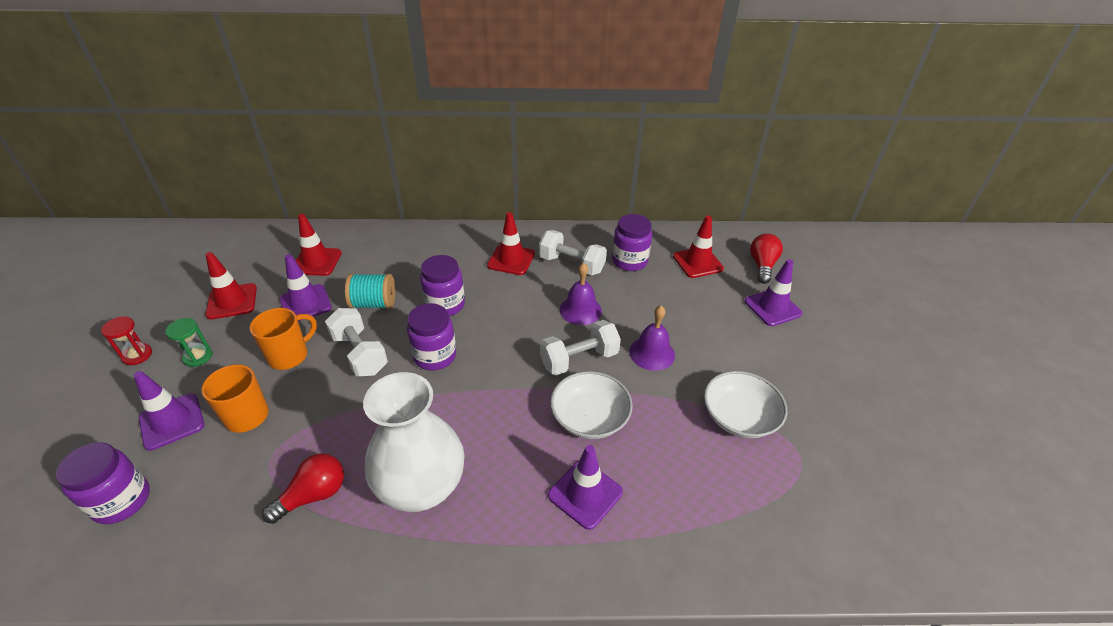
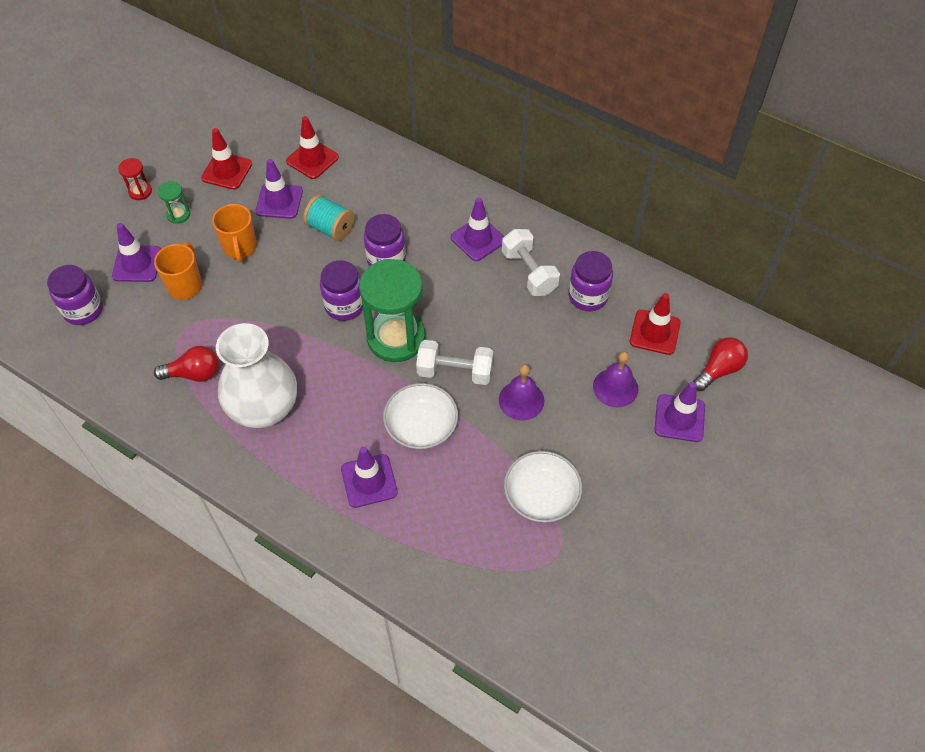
camera: 35 degrees right, 15 degrees up
(289, 356) = (240, 248): orange mug -> orange mug turned 90 degrees clockwise
(360, 354) = (290, 273): white dumbbell -> none
(504, 359) = (396, 338): none -> green hourglass
(511, 260) = (478, 239): red traffic cone -> purple traffic cone
(580, 310) = (496, 325): purple bell -> purple bell (615, 387)

